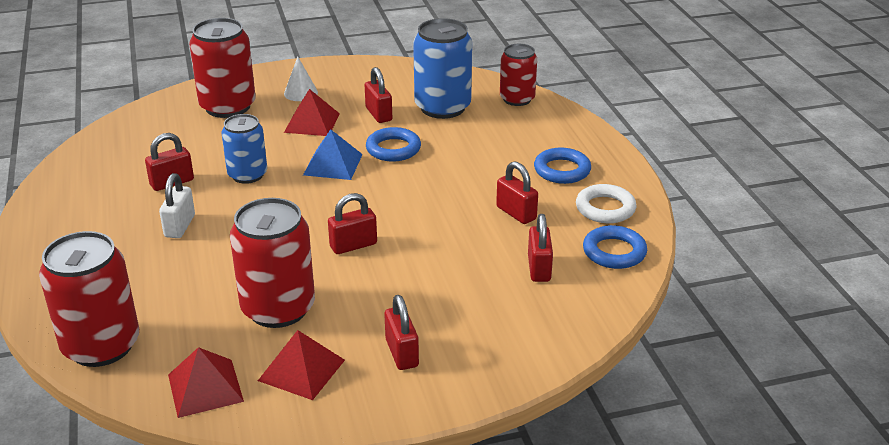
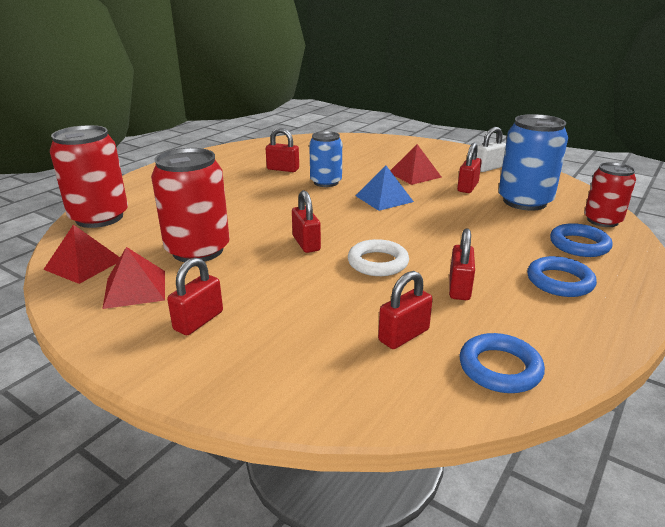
camera: 50 degrees right, 5 degrees down
(180, 226) = (244, 188): white padlock -> white padlock (488, 168)
(228, 107) = (381, 150): red can -> none
(300, 93) = (437, 159): white cone -> none
(353, 245) = (306, 243): red padlock -> red padlock turned 45 degrees clockwise
(393, 149) = (440, 208): blue ring -> blue ring (579, 245)
(605, 208) = (554, 330): white ring -> white ring (378, 262)

